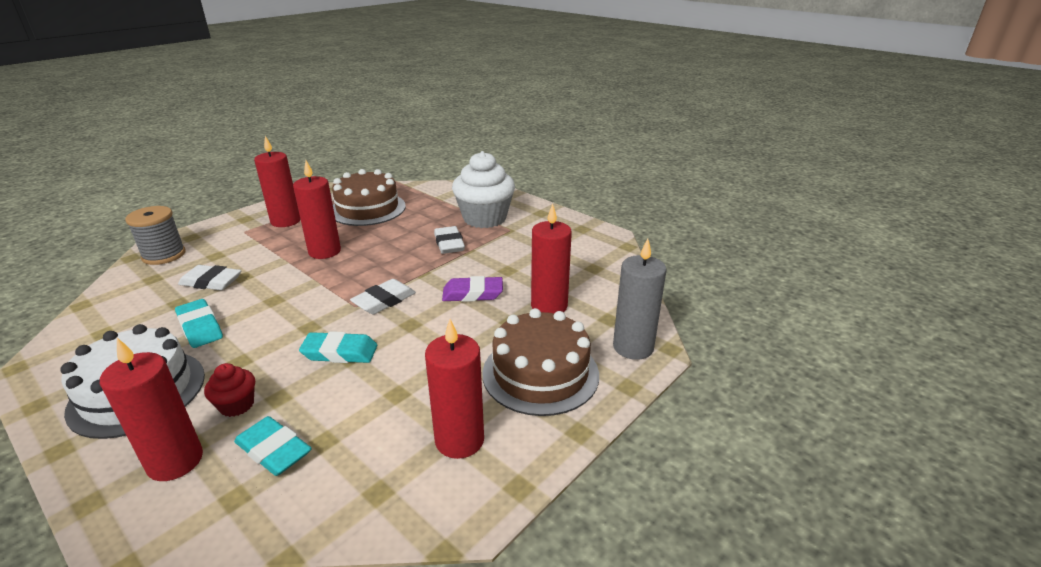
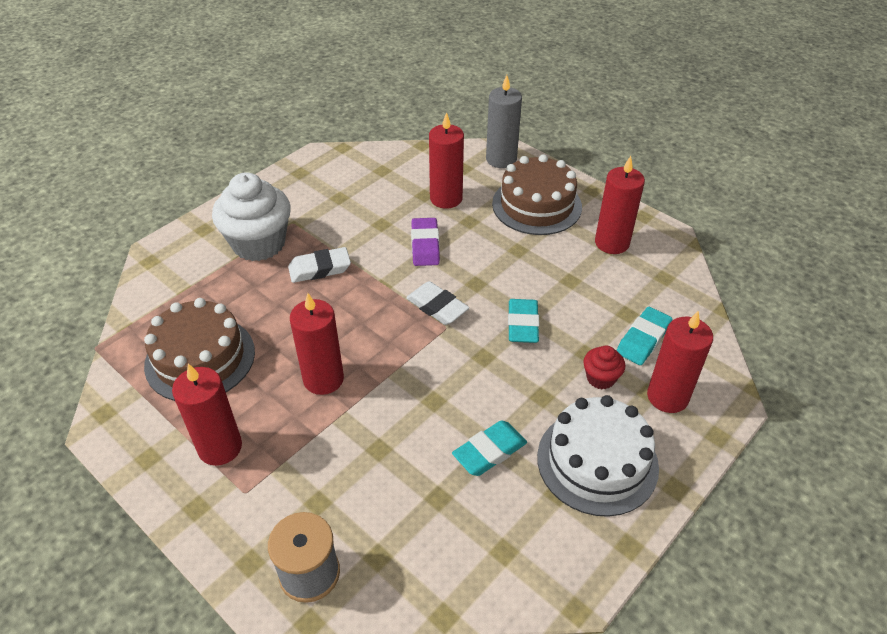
camera: 90 degrees left, 15 degrees up
(211, 282) = (392, 478): white eraser -> none

